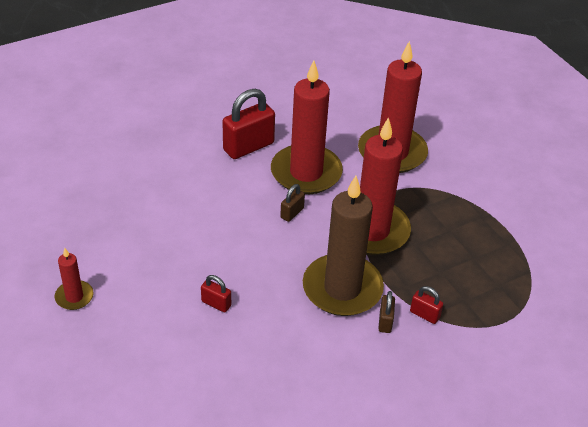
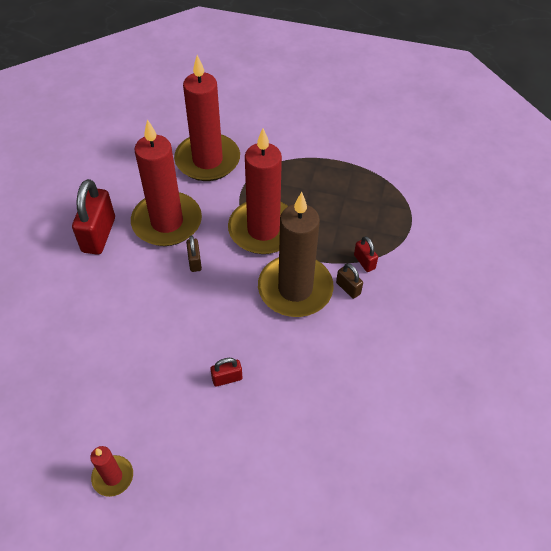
camera: 45 degrees left, 10 degrees up
(424, 315) = (364, 262): red padlock -> red padlock turned 75 degrees clockwise

